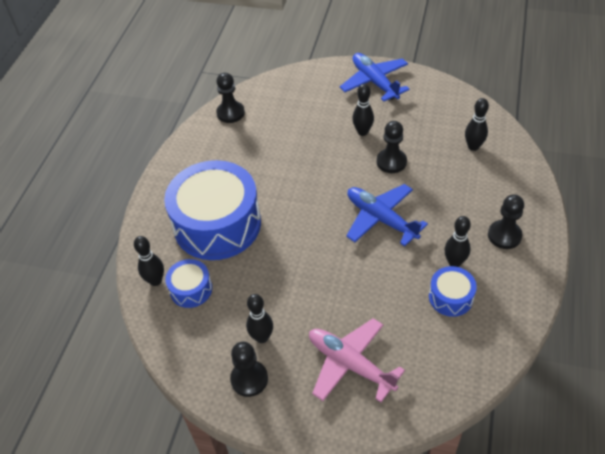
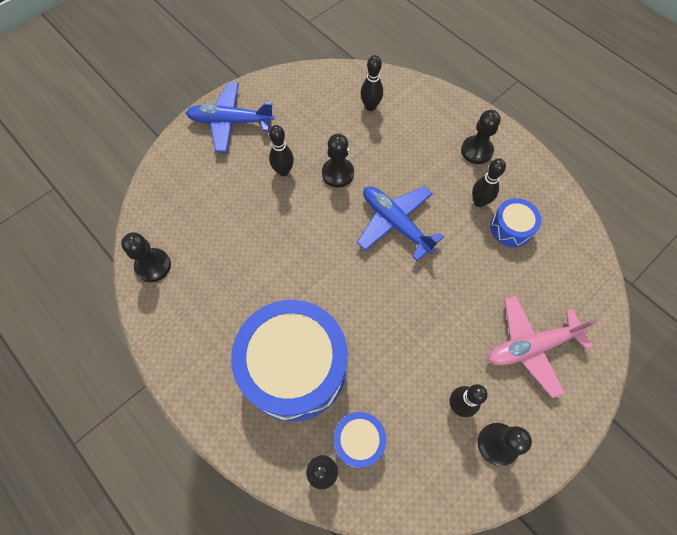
camera: 60 degrees left, 15 degrees up
(381, 219) = (395, 223): blue plane -> blue plane turned 60 degrees clockwise

